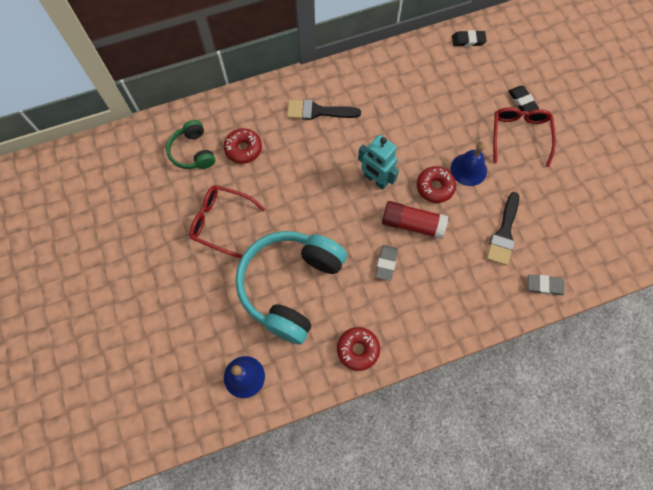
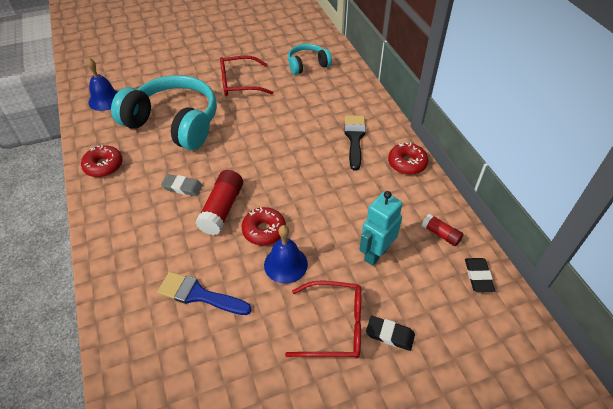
camera: 90 degrees right, 20 degrees down
(193, 152) = (307, 65): green headphones -> turquoise headphones
(222, 222) = (240, 83): red glasses -> red glasses turned 120 degrees counterclockwise
(243, 149) = (311, 92): red donut -> red donut (407, 163)
(375, 180) = (275, 181): turquoise robot -> turquoise robot (376, 253)
(430, 58) = (441, 234): none -> red glue stick
(504, 233) = (199, 295): black brush -> blue brush
(522, 101) = (390, 334): black eraser -> black eraser turned 45 degrees clockwise
(544, 285) = (124, 333): grey eraser -> none

